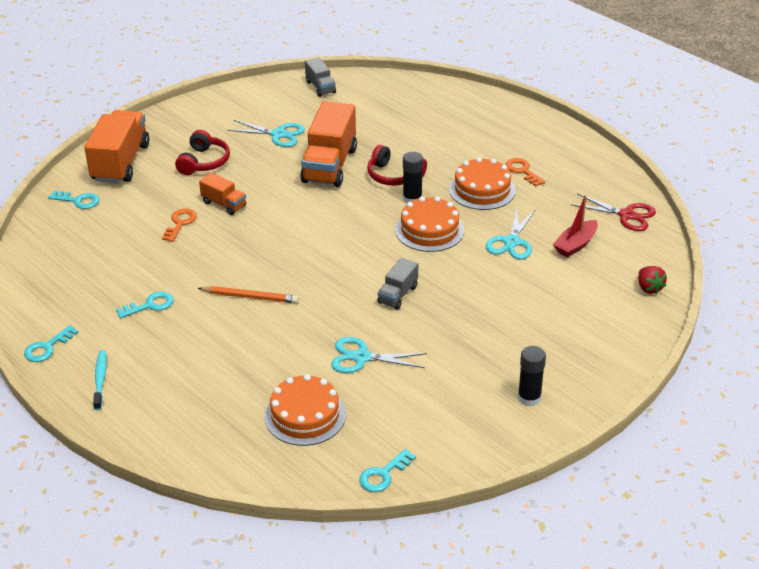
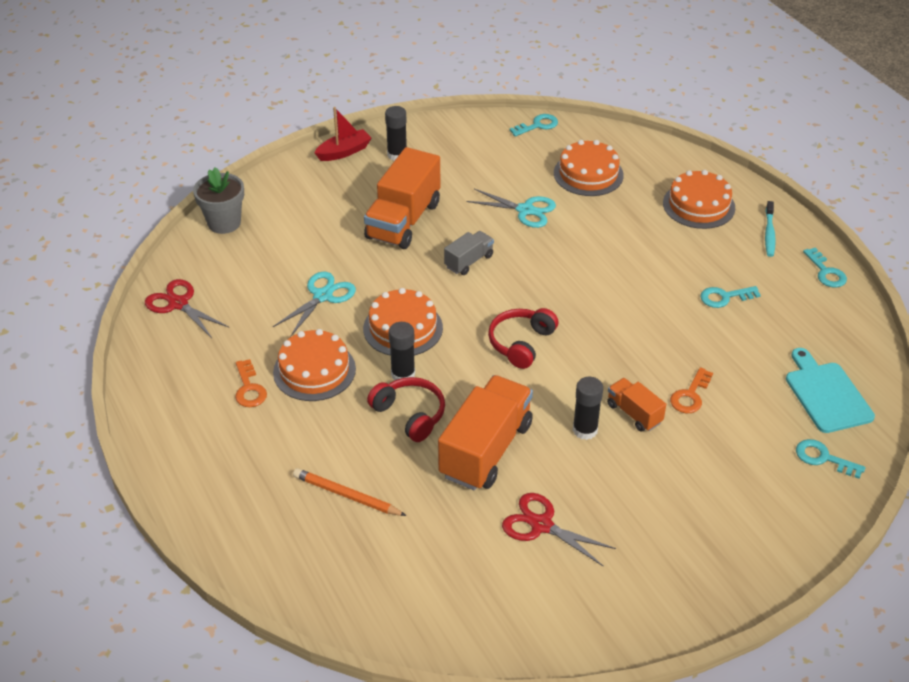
camera: 165 degrees left, 5 degrees up
(47, 348) = (826, 272): turquoise key -> turquoise key turned 105 degrees clockwise
(68, 243) = (826, 394): none -> turquoise cutting board
(121, 163) = (772, 517): orange truck -> orange truck (403, 221)
(176, 399) = (698, 205): none -> orange cake
(204, 162) = (654, 493): red headphones -> red headphones (521, 343)
(250, 297) = (619, 287): orange pencil -> orange pencil (346, 495)
(260, 188) = (585, 430): none -> black glue stick
(278, 134) = (541, 525): turquoise scissors -> red scissors
(320, 87) = (451, 622): grey truck -> none
(575, 245) = (259, 280): red boat -> red boat (344, 152)
(649, 288) = (224, 223): red strawberry -> grey flower pot

